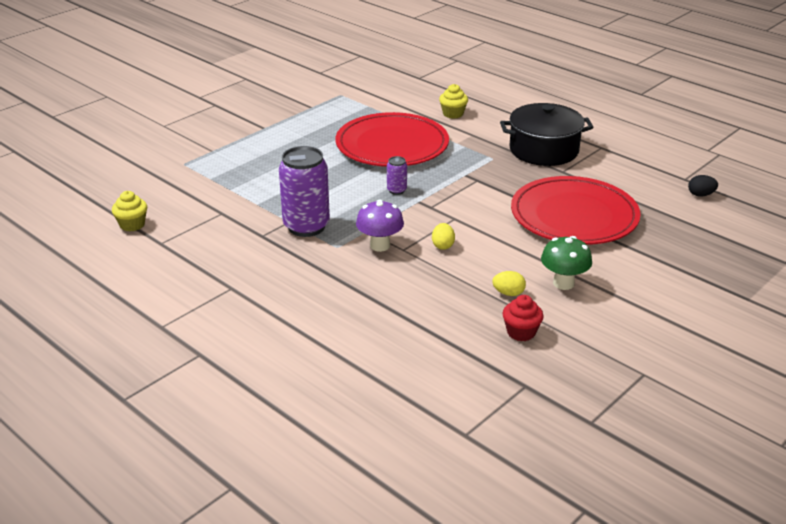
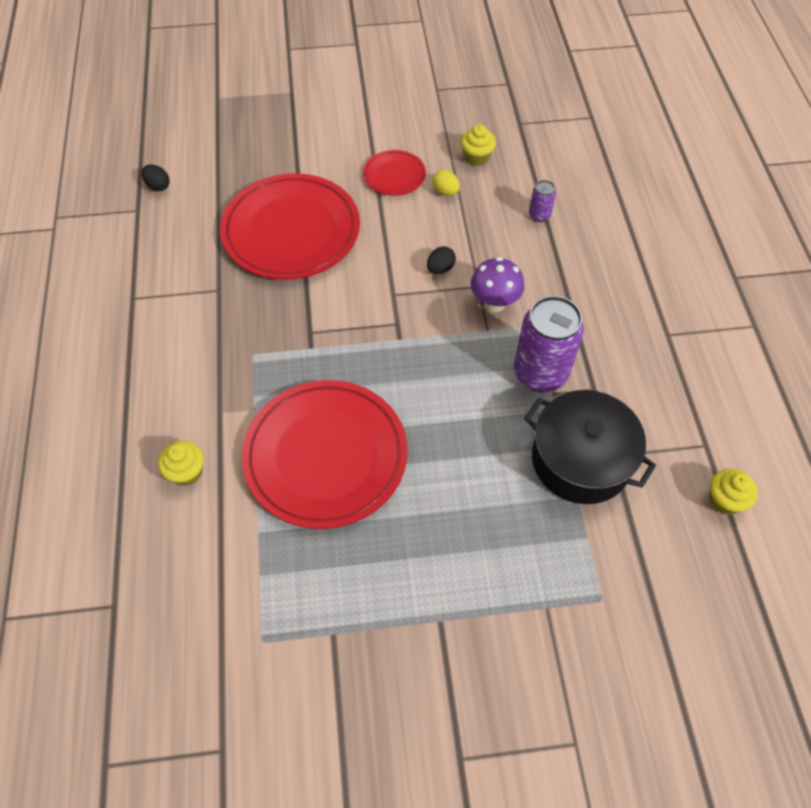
camera: 140 degrees left, 25 degrees up
(396, 190) = (403, 369): purple can -> purple can (539, 215)
(443, 245) = (440, 269): yellow egg -> black egg
(521, 332) = (476, 157): red cupcake -> yellow cupcake
(544, 150) = (189, 332): black pot -> black pot (581, 460)
(563, 283) = (394, 175): green mushroom -> red plate

